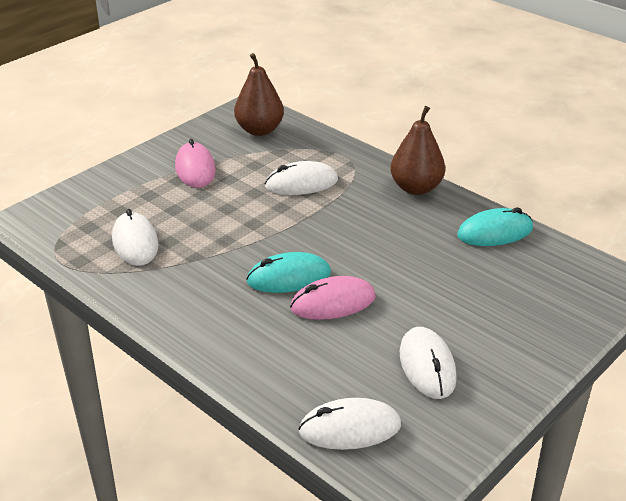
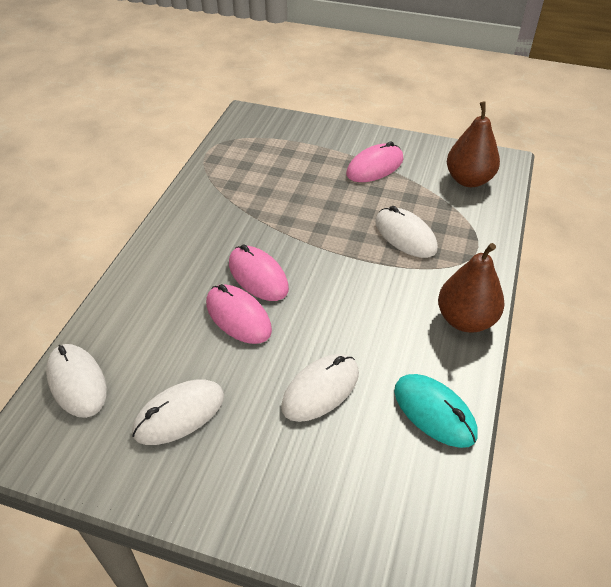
camera: 65 degrees right, 10 degrees up
(135, 242) = (252, 175): white mouse -> white mouse (320, 390)
(288, 277) = (258, 276): turquoise mouse -> pink mouse

